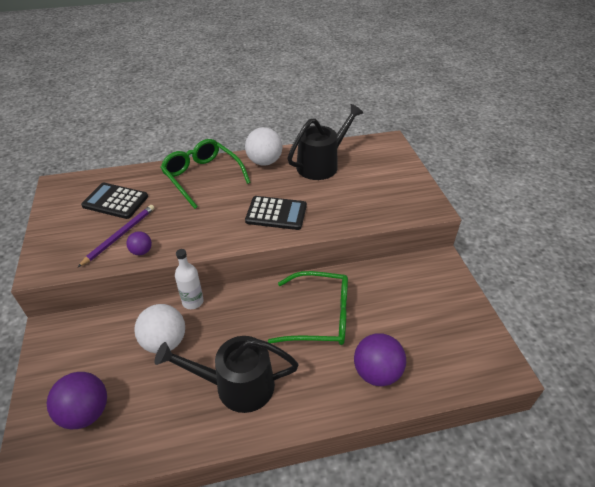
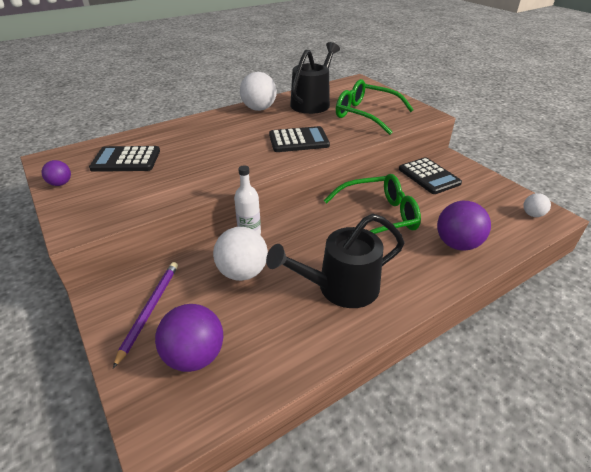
camera: 20 degrees left, 5 degrees down
(120, 235) = (151, 184): purple pencil -> purple pencil (150, 310)
(141, 251) = (184, 191): purple ball -> purple ball (60, 184)
(202, 177) = (206, 128): green glasses -> green glasses (366, 114)
(404, 280) = (429, 176): none -> black calculator
(483, 361) = (532, 214): none -> white ball

